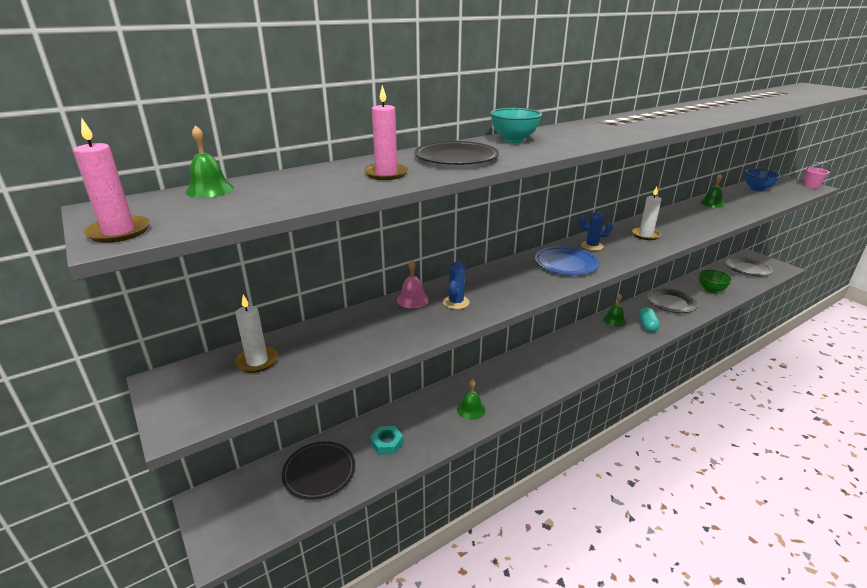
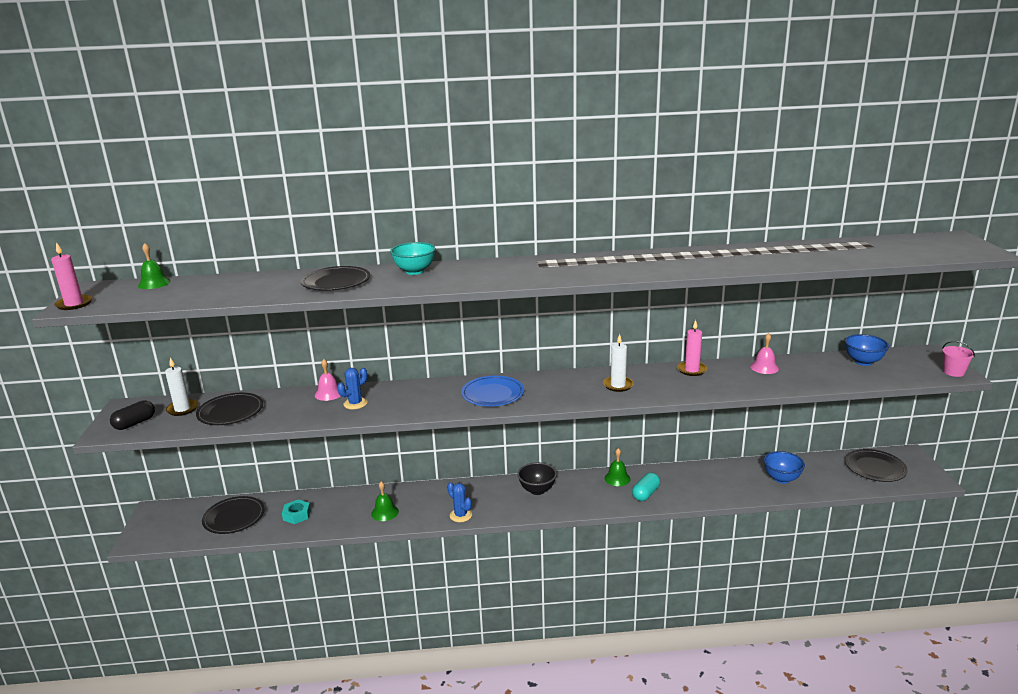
camera: 30 degrees right, 5 degrees down
(210, 398) = (135, 423): none -> black capsule
(386, 174) = (264, 289): pink candle -> pink candle (692, 370)
(571, 347) = (537, 490): none -> black bowl
(592, 246) = (545, 384): blue cactus -> blue cactus (460, 515)
(671, 303) = (709, 479): black plate -> black plate (230, 412)
(711, 290) = (781, 479): green bowl -> blue bowl
(712, 203) = (764, 367): green bell -> pink bell

